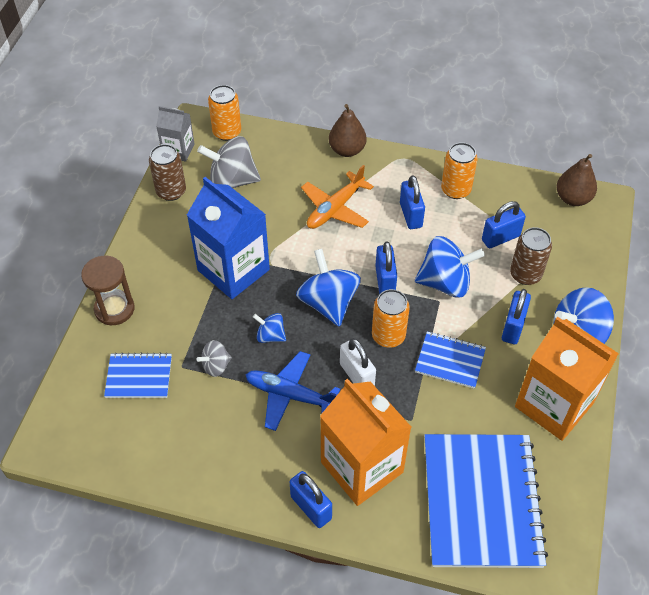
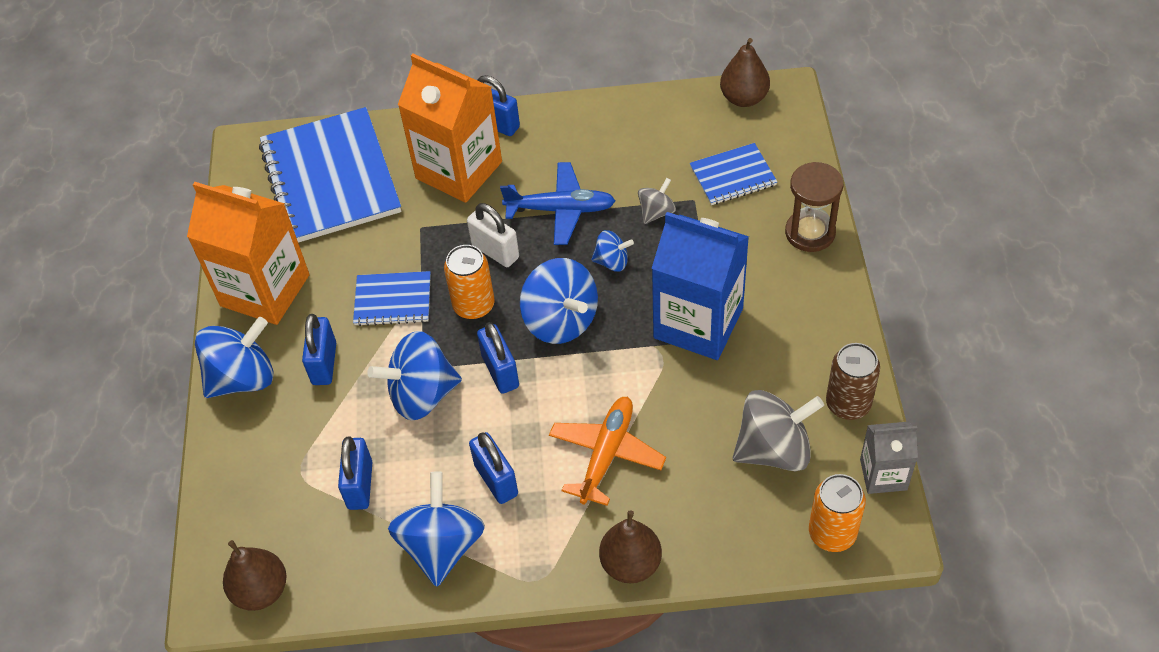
camera: 165 degrees right, 0 degrees up
(81, 452) = (744, 98): none -> brown pear
(455, 190) = (441, 546): orange can -> blue spinning top
(500, 238) = (360, 485): blue padlock -> blue padlock turned 45 degrees counterclockwise
(525, 274) = (317, 440): brown can -> none

